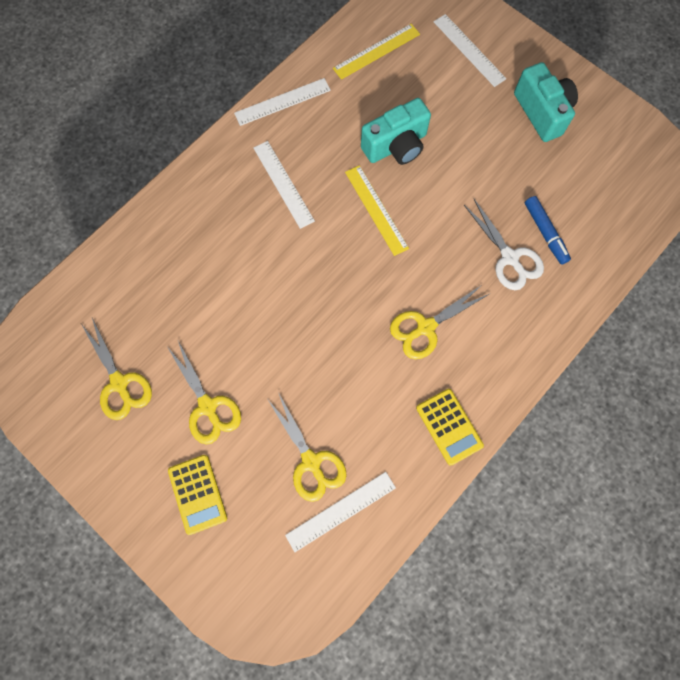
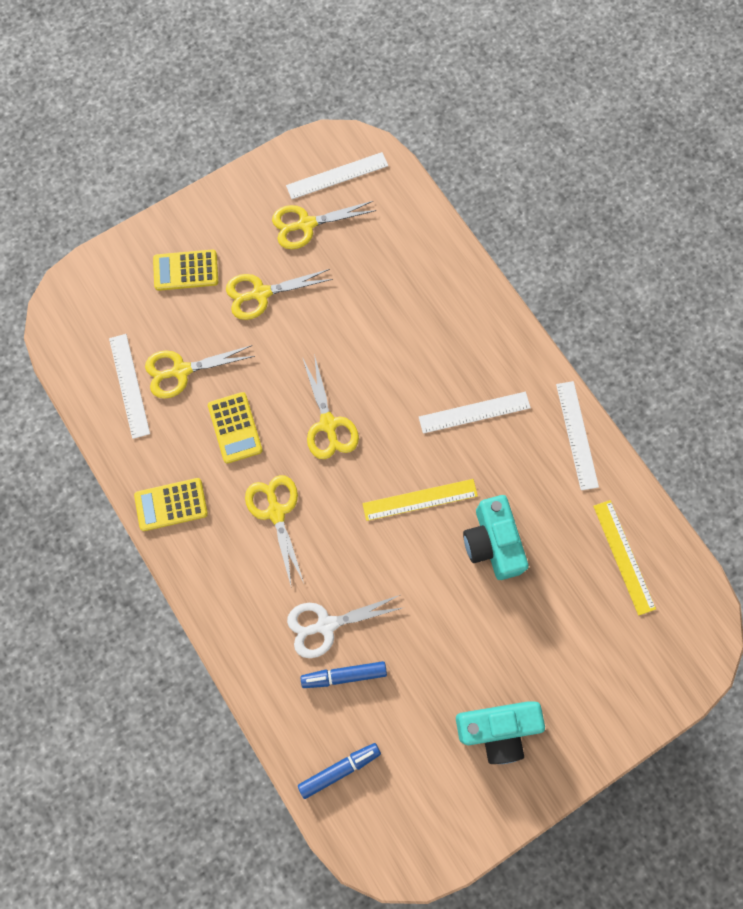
camera: 105 degrees right, 0 degrees up
(328, 304) = (328, 424): none -> yellow scissors
(356, 389) = (235, 428): none -> yellow calculator
(469, 50) = (604, 668): white ruler -> white ruler (337, 175)
(618, 217) = (339, 769): none -> blue marker

